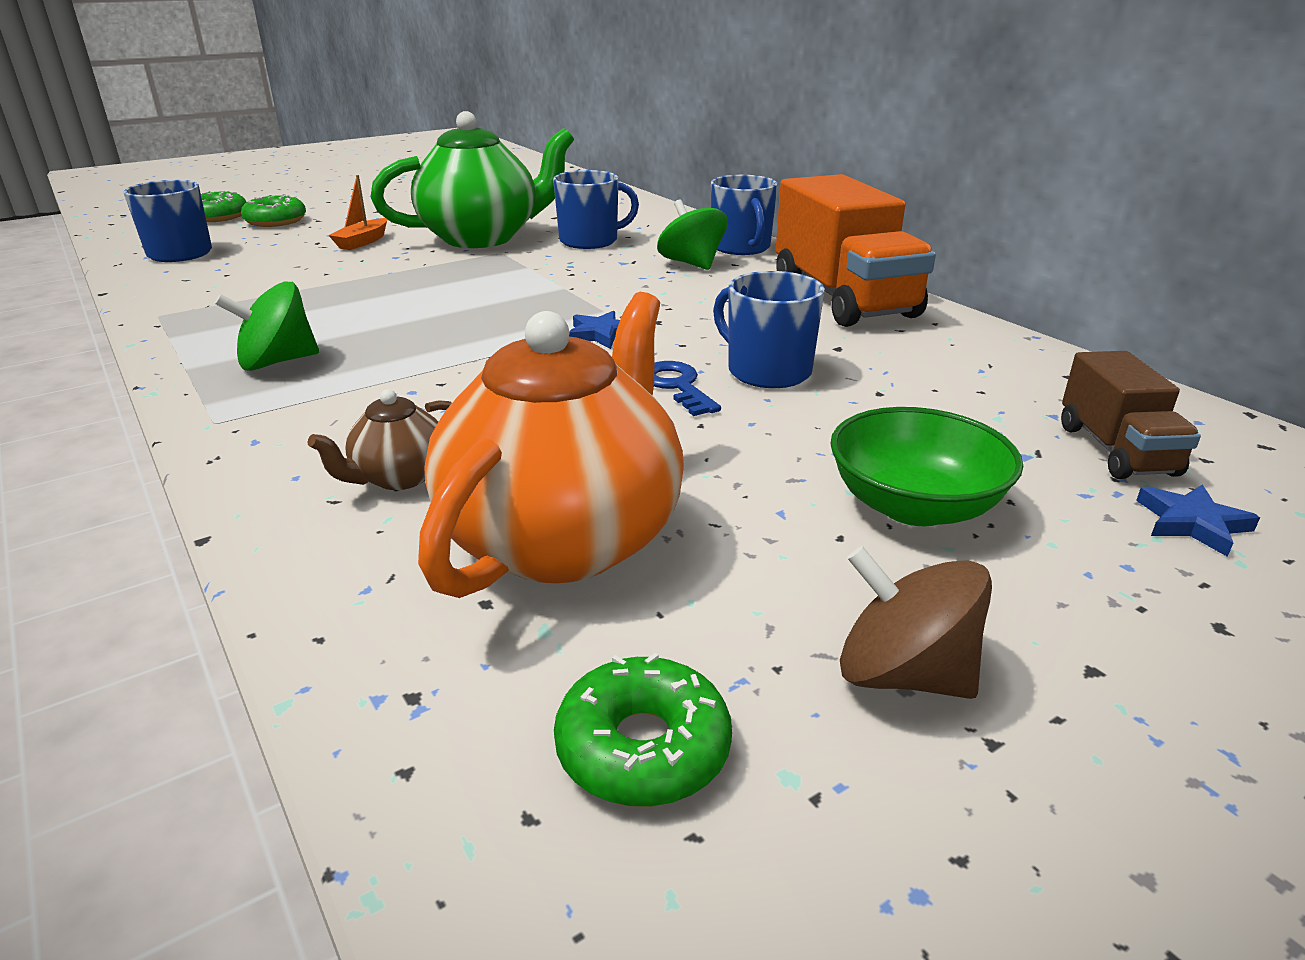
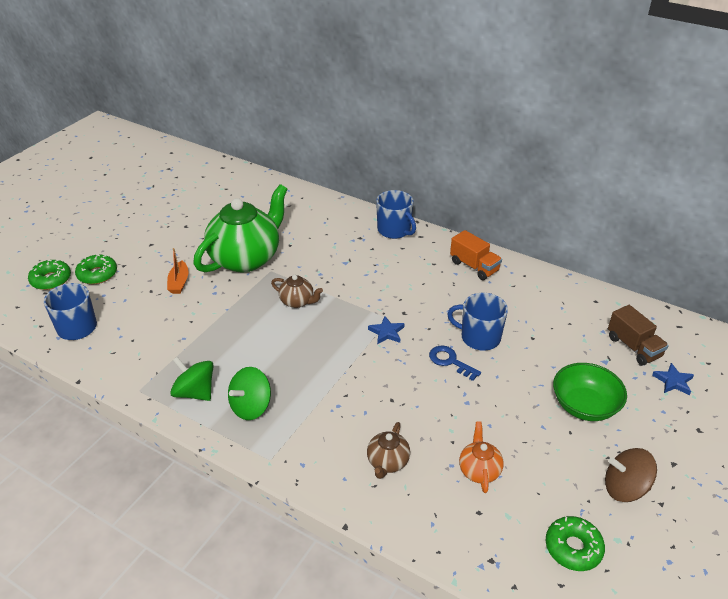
camera: 25 degrees left, 10 degrees up
(499, 282) = (297, 301): none -> brown teapot
(564, 538) = (479, 470): orange teapot -> orange teapot, size x0.44
(590, 241) = (310, 245): blue mug -> none
(692, 264) = (381, 254): green spinning top -> green spinning top (195, 392)
(843, 299) = (474, 266): orange truck -> orange truck, size x0.54

